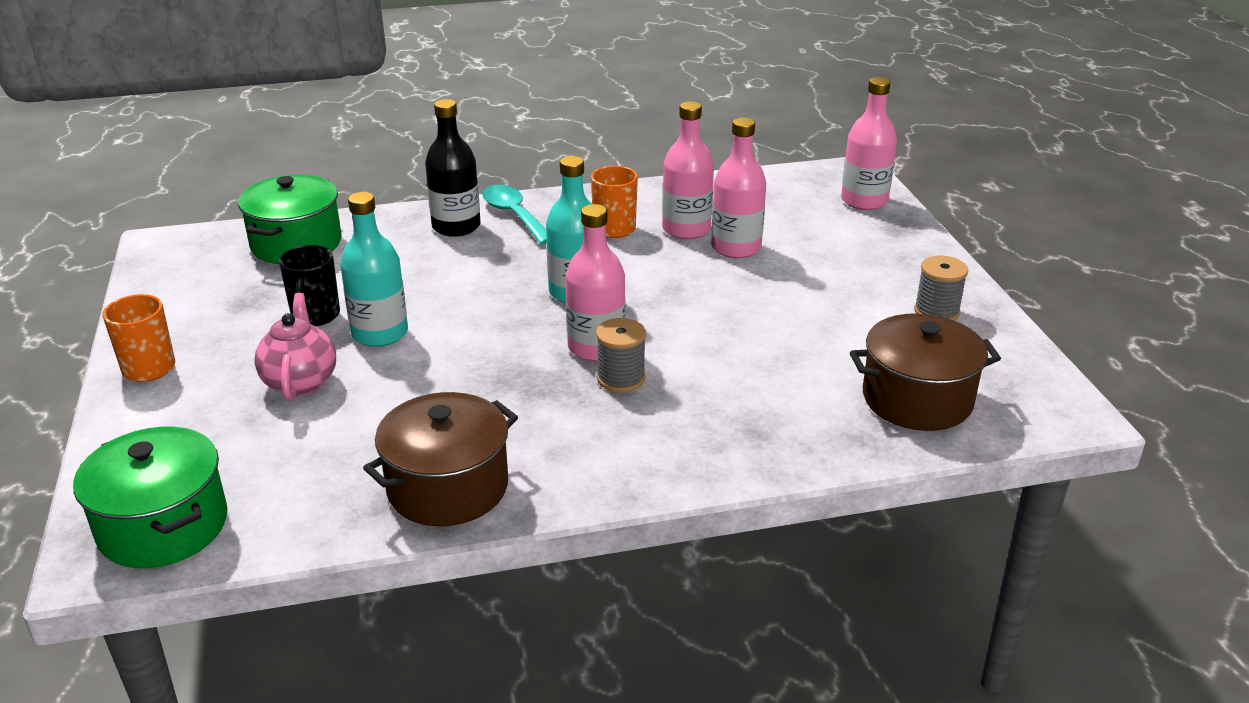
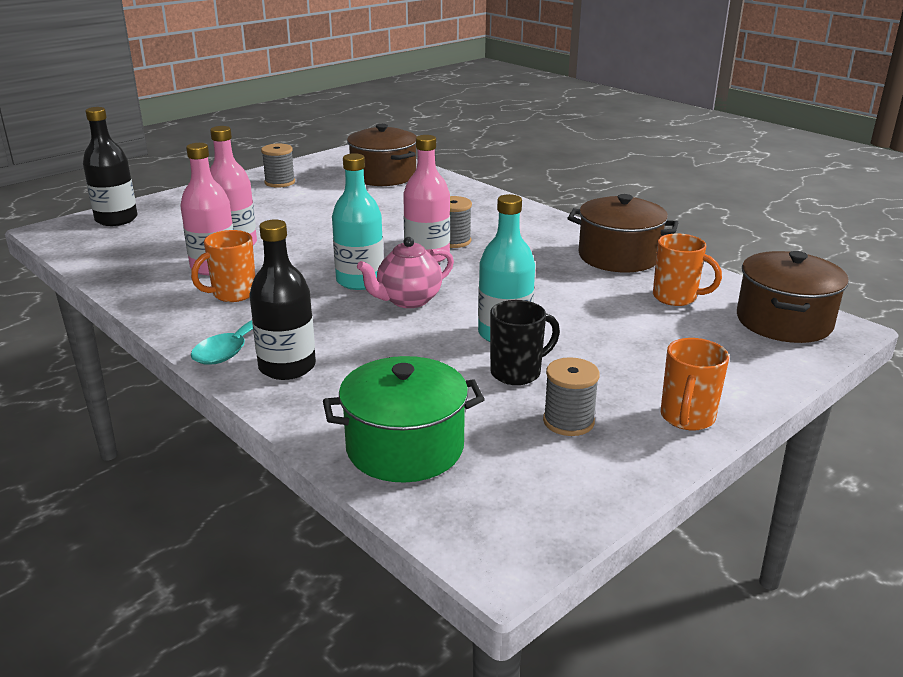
camera: 120 degrees left, 5 degrees down
(163, 526) = (784, 321): green pot -> brown pot
(227, 313) = (568, 421): none -> grey spool
(300, 381) = (602, 340): pink teapot -> pink teapot (408, 300)
(306, 475) = (676, 298): none -> orange mug
(864, 201) = (116, 219): pink bottle -> black bottle

